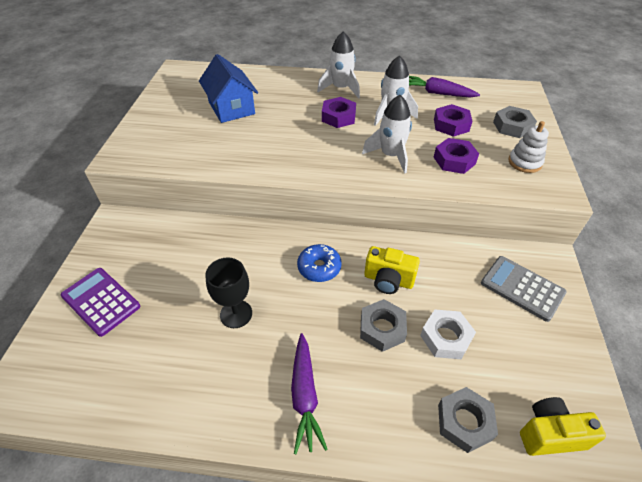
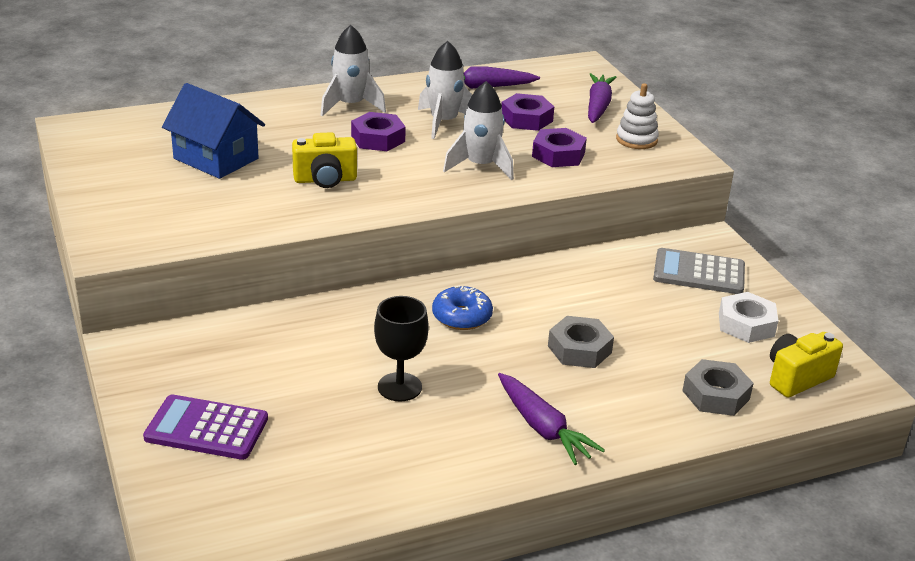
camera: 30 degrees left, 15 degrees down
(388, 280) = (552, 306): yellow camera -> yellow camera (325, 180)
(446, 337) = (651, 337): white nut -> white nut (746, 324)
(512, 126) = (598, 106): grey nut -> purple carrot

